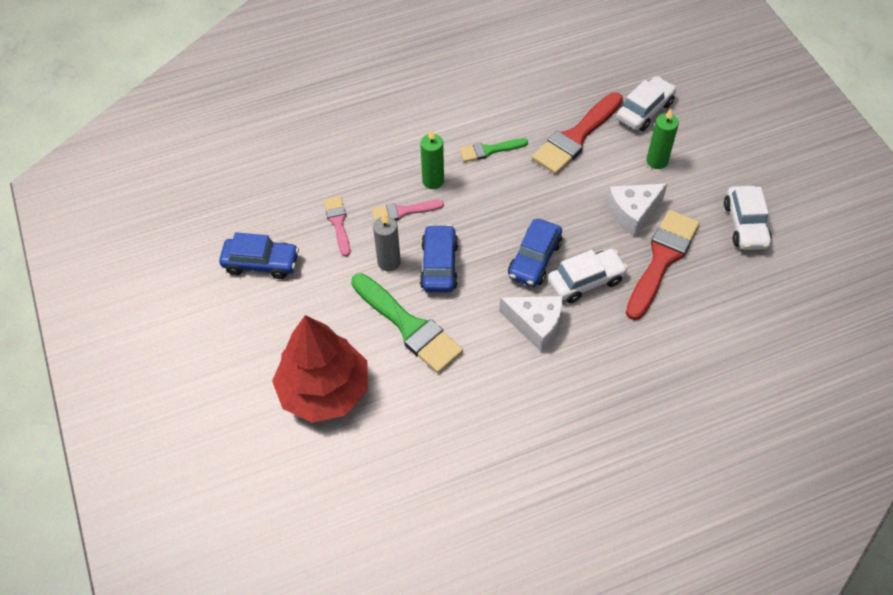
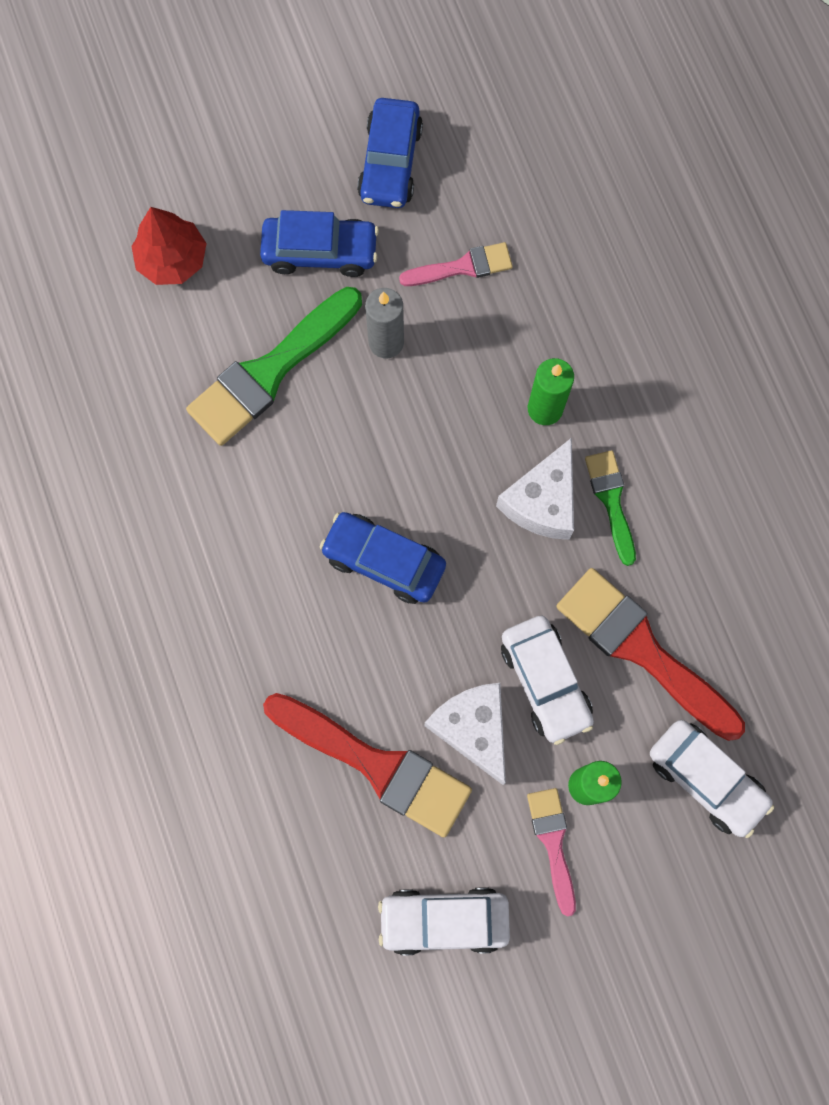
camera: 90 degrees right, 20 degrees up
(324, 390) = (172, 260): red tree -> red tree, size x0.56
(403, 211) = (483, 363): pink brush -> pink brush (553, 843)
(439, 265) = (377, 416): blue car -> blue car (320, 252)
(536, 325) = (262, 555): white cheese -> white cheese (542, 501)
(585, 281) = (339, 638): white car -> white car (545, 681)

